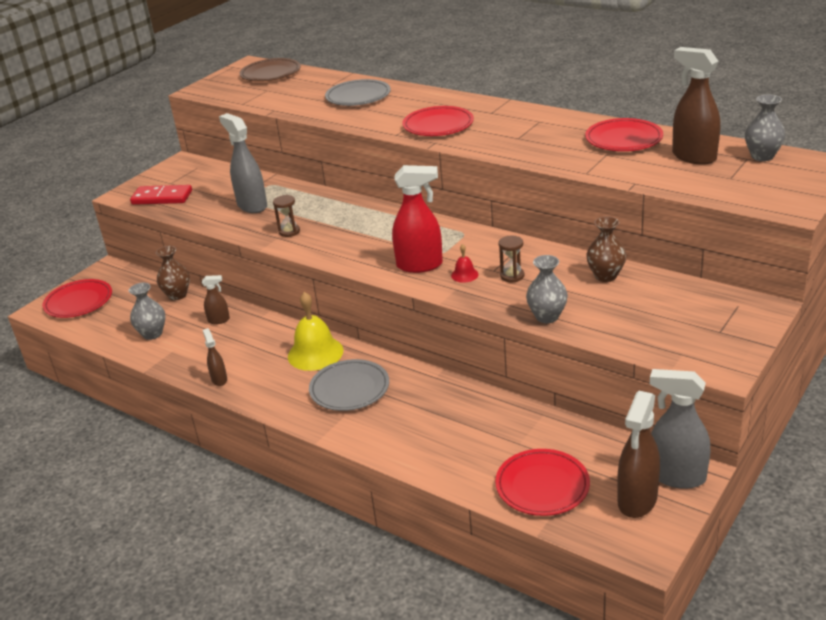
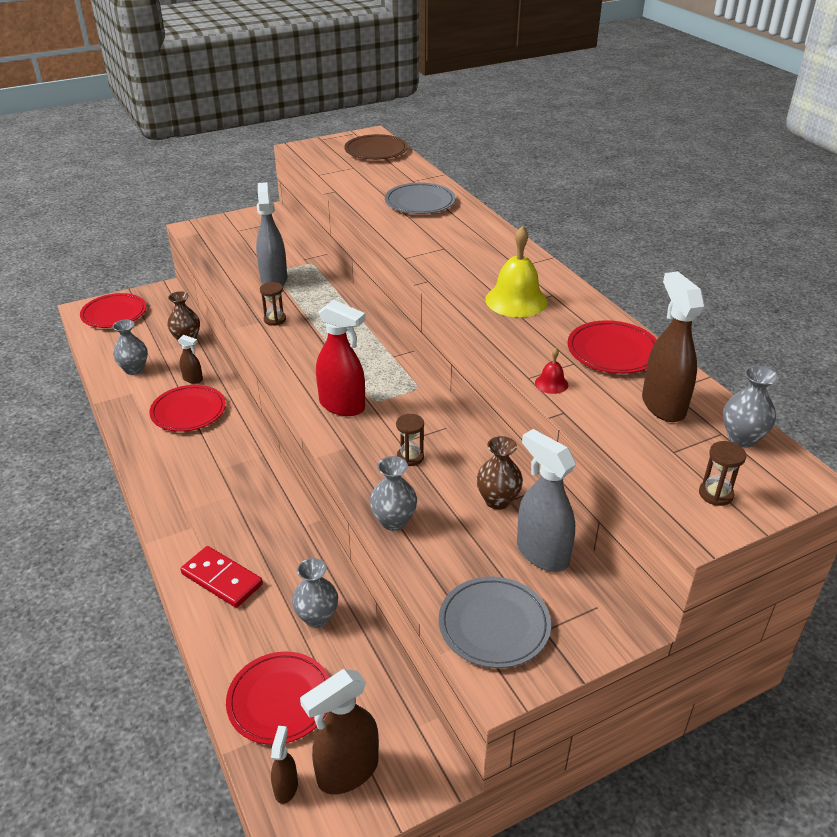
camera: 25 degrees right, 5 degrees up
(162, 198) = (216, 243): red domino -> red domino (222, 579)
(219, 379) = (138, 439): brown spray bottle -> brown spray bottle (286, 787)
(315, 353) = (232, 449): yellow bell -> yellow bell (516, 300)
(349, 388) = (224, 500): grey plate -> grey plate (494, 625)
(438, 125) = (453, 262): red plate -> red plate (188, 411)
(464, 275) = (369, 435): red bell -> red bell (551, 383)
(512, 426) = (317, 617): none -> grey vase
(676, 476) = (411, 766): grey spray bottle -> grey spray bottle (541, 553)
(781, 189) = (715, 494): none -> brown hourglass

